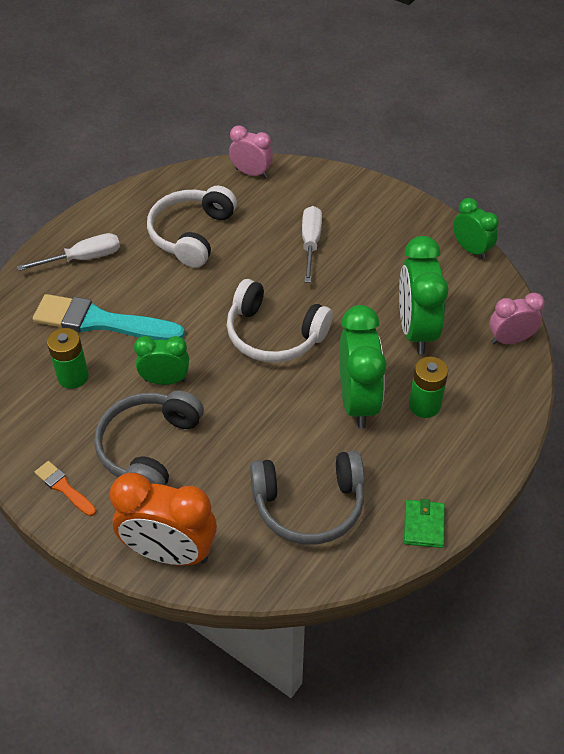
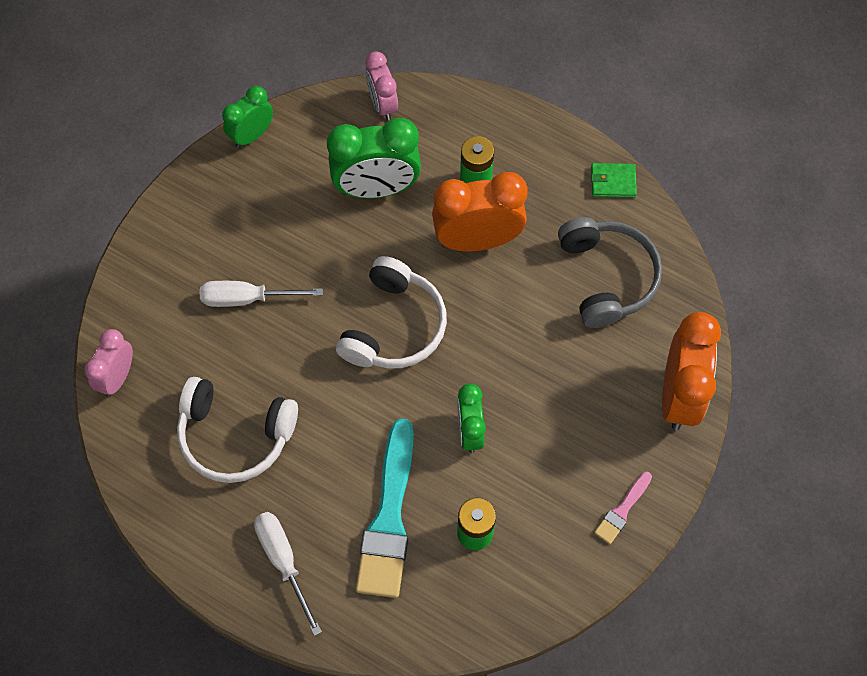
camera: 95 degrees left, 15 degrees up
(64, 487) = (622, 510): orange brush -> pink brush
(149, 448) = (561, 434): grey headphones -> none
(358, 401) = (477, 240): green clock -> orange clock

